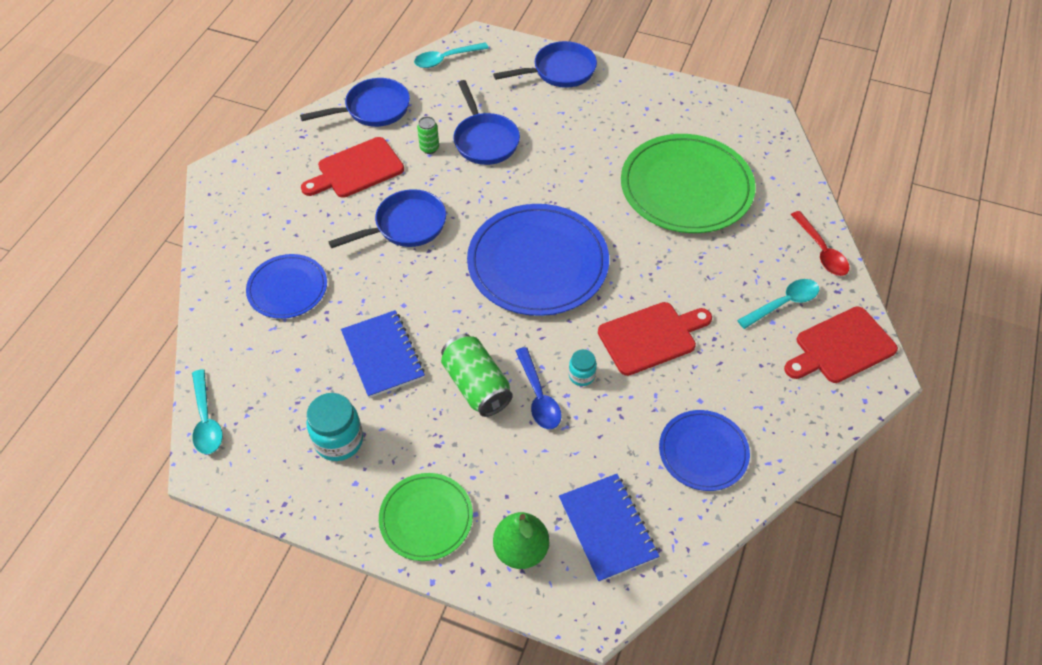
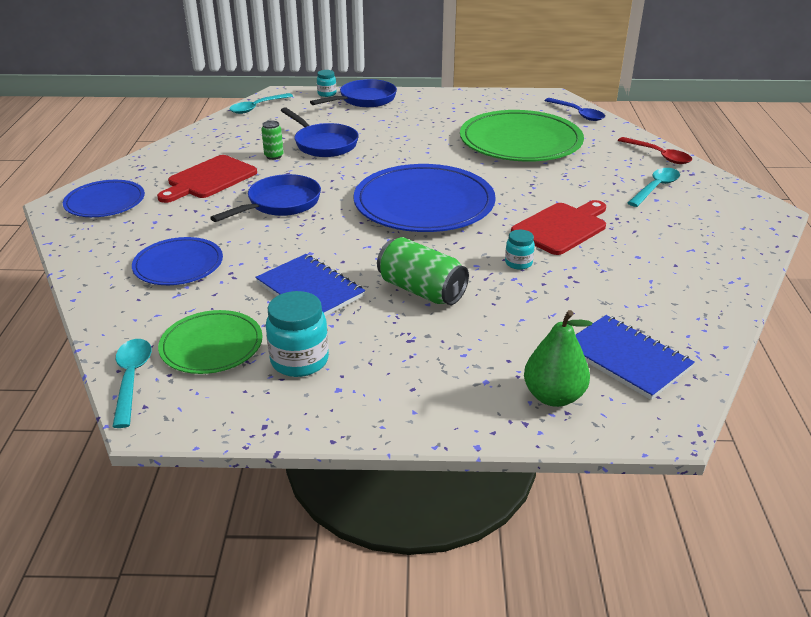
camera: 20 degrees left, 20 degrees down
(206, 419) = (131, 379): turquoise spoon -> turquoise spoon turned 150 degrees counterclockwise
(373, 109) = (204, 143): blue pan -> none
(426, 518) = (435, 397): green plate -> green plate (211, 345)
(526, 50) = (327, 94): none -> turquoise jar
(538, 396) = (487, 284): blue spoon -> blue spoon (577, 114)
(703, 452) = (669, 287): blue plate -> blue plate (105, 202)
(841, 347) = (724, 202): red cutting board -> none

